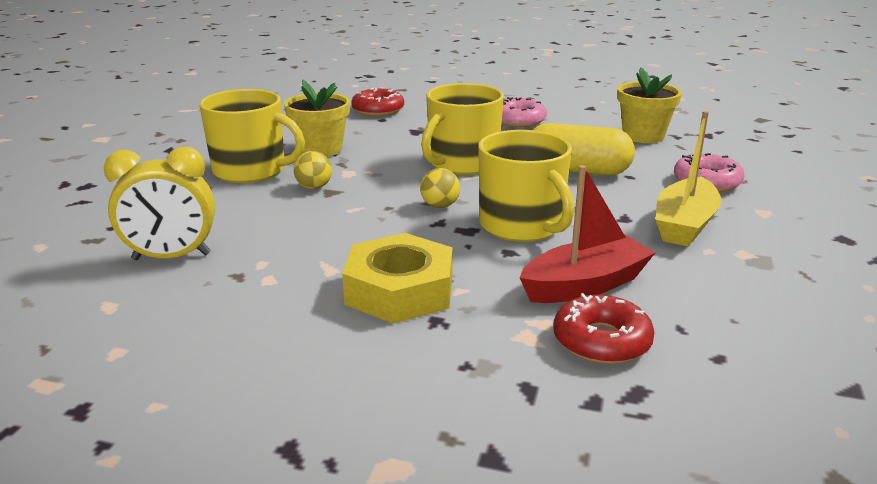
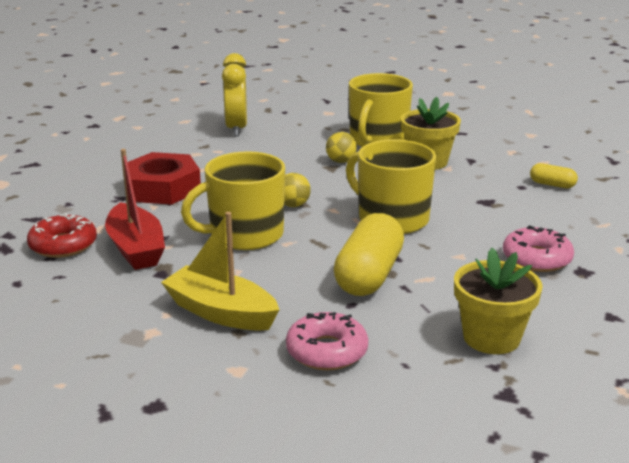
camera: 95 degrees right, 0 degrees up
(378, 110) = (552, 185): red donut -> yellow capsule
(400, 290) = (162, 188): yellow nut -> red nut

